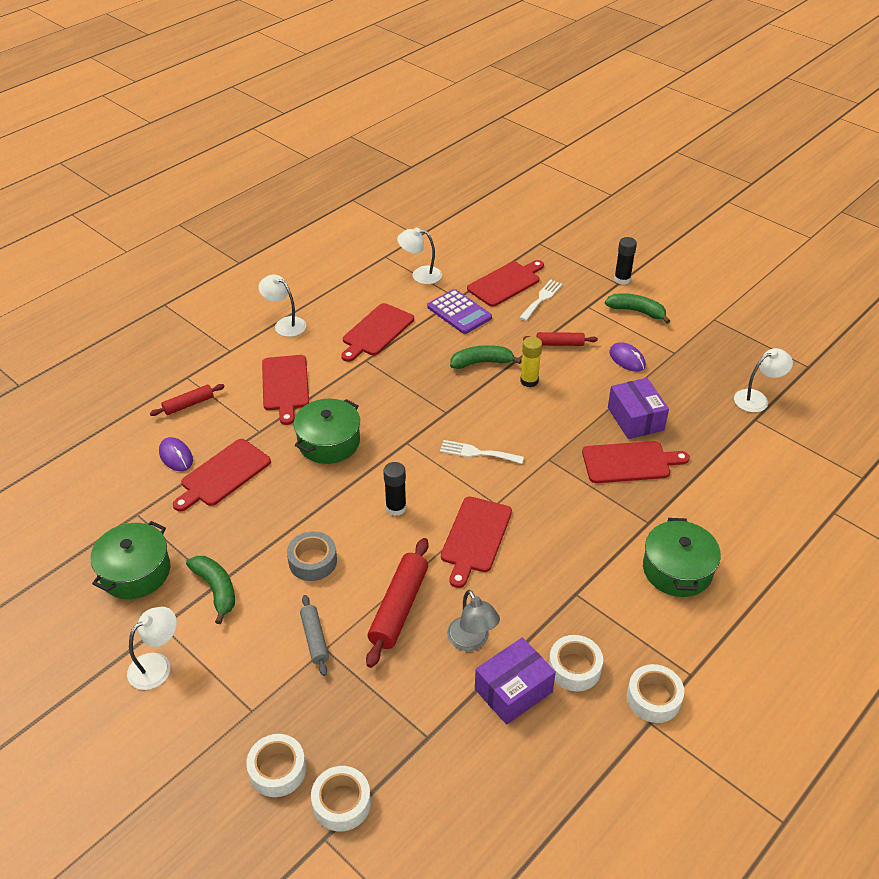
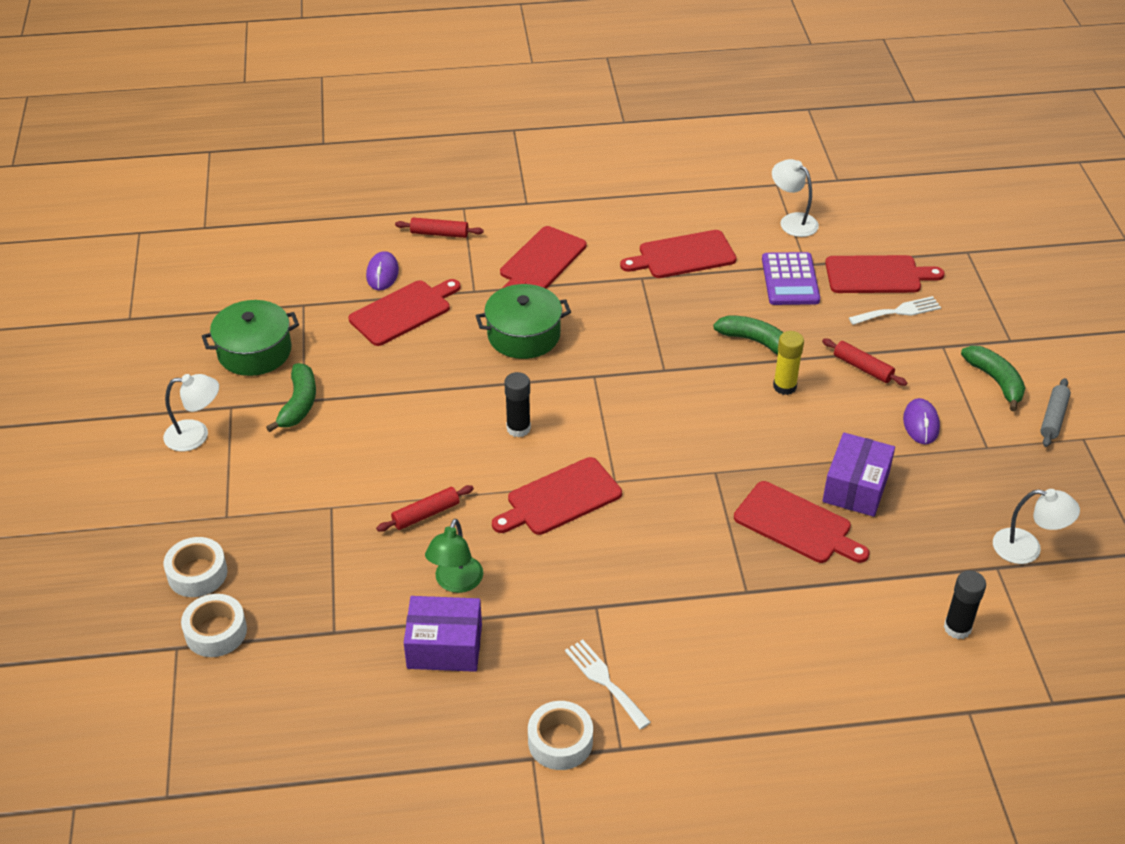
camera: 40 degrees right, 0 degrees up
(223, 475) = (403, 311): red cutting board -> red cutting board turned 150 degrees clockwise
(285, 324) = (603, 203): white lamp -> none
(312, 561) = (398, 430): grey tape -> none
(314, 639) = (331, 493): grey rolling pin -> grey rolling pin (1053, 418)
(399, 608) = (426, 514): red rolling pin -> red rolling pin, size x0.59
(472, 641) = (456, 583): grey lamp -> green lamp
(477, 453) = (651, 424): white fork -> white fork (604, 681)
(574, 668) = (519, 666): white tape -> none
(622, 279) = (1020, 338): black glue stick -> black glue stick (957, 628)
(677, 569) = (722, 651): green pot -> none

